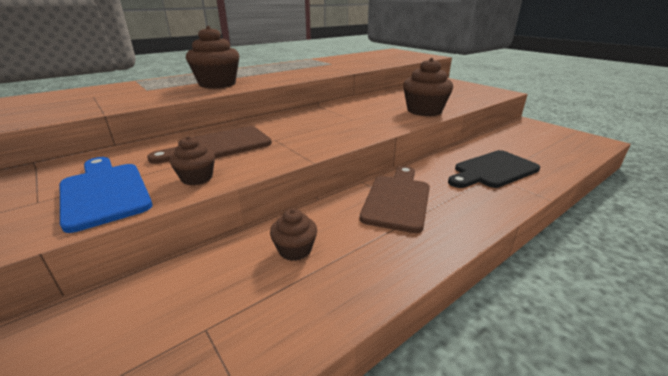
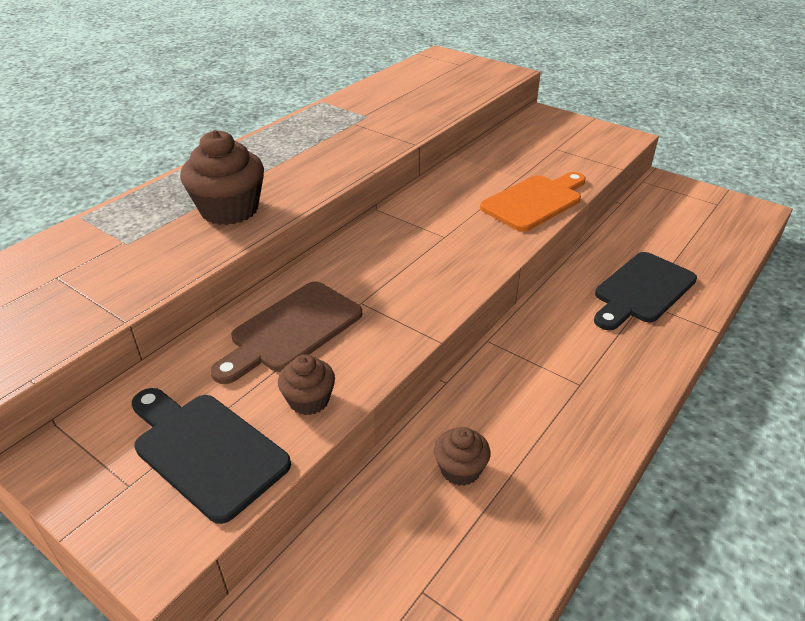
camera: 15 degrees left, 10 degrees up
(104, 192) = (205, 450): blue cutting board -> black cutting board
(397, 199) = (544, 365): brown cutting board -> none
(424, 111) = (534, 201): brown cupcake -> orange cutting board

